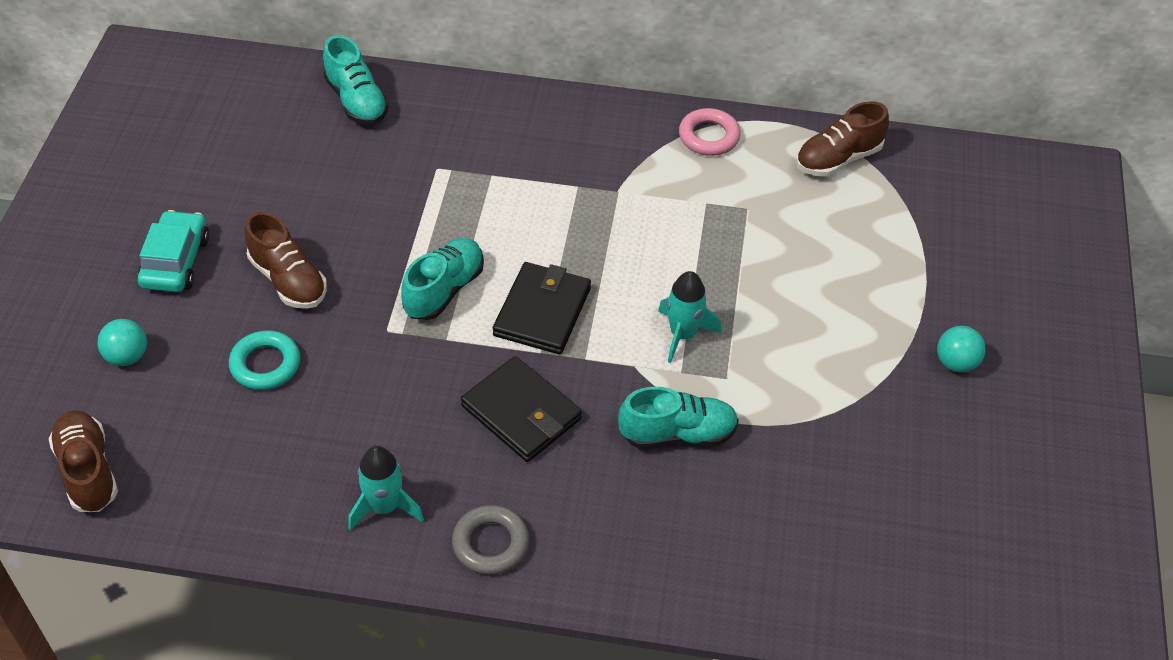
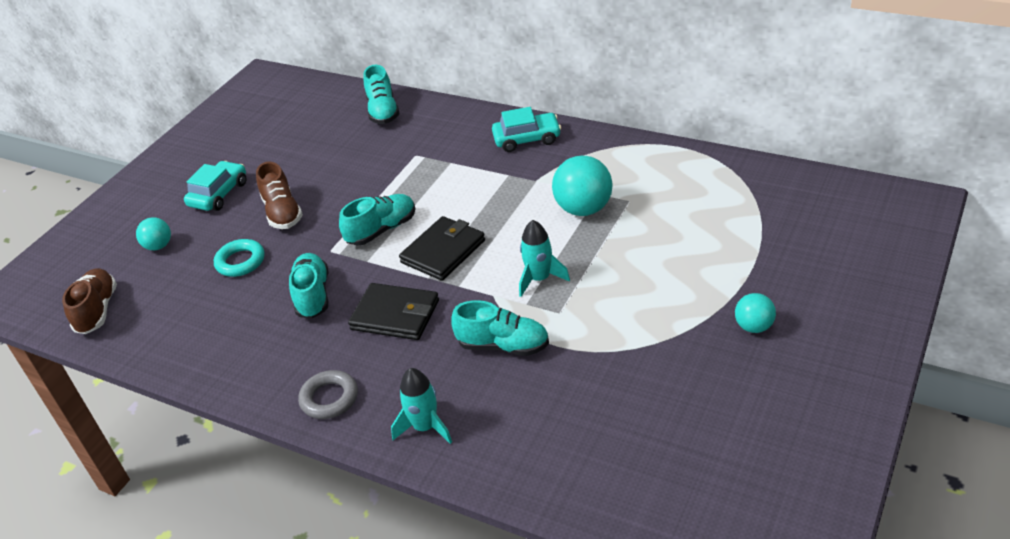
camera: 25 degrees right, 10 degrees down
(384, 507) = (270, 362): turquoise rocket -> turquoise rocket (425, 427)
(395, 401) = (313, 295): none -> turquoise shoe
(521, 412) = (395, 315): black wallet -> black wallet turned 45 degrees counterclockwise
(579, 128) = (527, 139): none -> turquoise car
(696, 227) = (583, 209): none -> turquoise ball
(709, 136) = (621, 152): pink ring -> none
(838, 159) = (716, 175): brown shoe -> none

